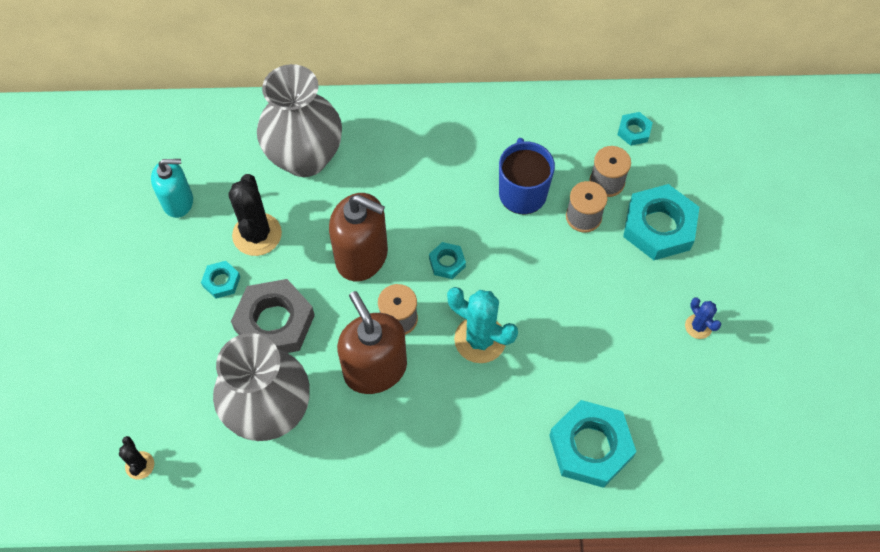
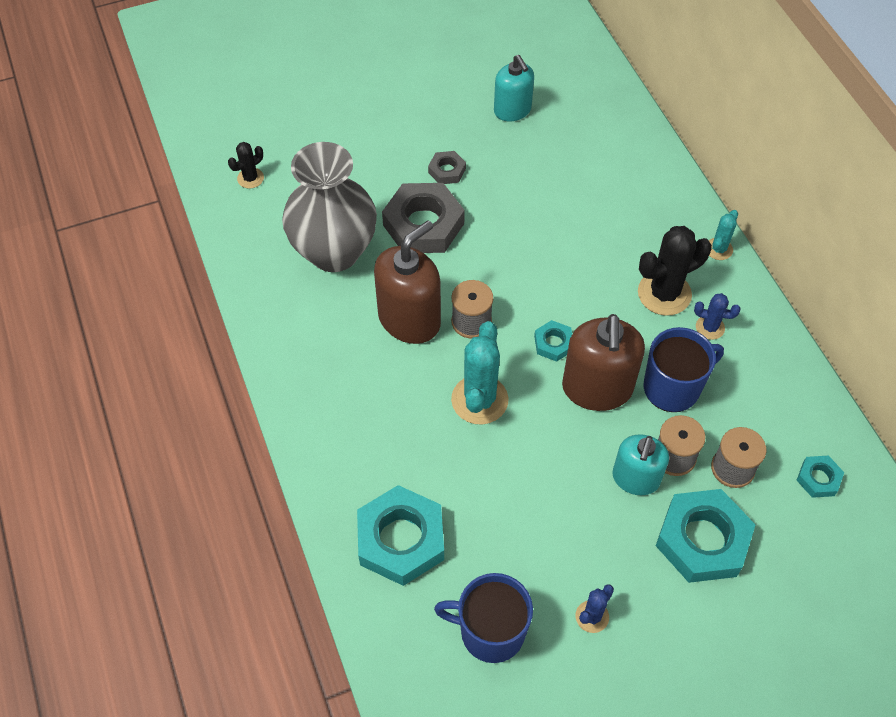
camera: 70 degrees right, 5 degrees down
(221, 281) = (447, 170): turquoise nut -> grey nut
(257, 234) = (508, 179): black cactus -> black cactus (664, 293)
(305, 158) = (610, 187): grey vase -> none
(362, 256) = (525, 269): brown soap dispenser -> brown soap dispenser (597, 388)
(406, 107) = (718, 249): none -> turquoise cactus
(477, 144) = (710, 327): none -> blue cactus
(593, 251) = (635, 478): none -> turquoise soap dispenser
(690, 404) = (490, 631): none -> blue mug

